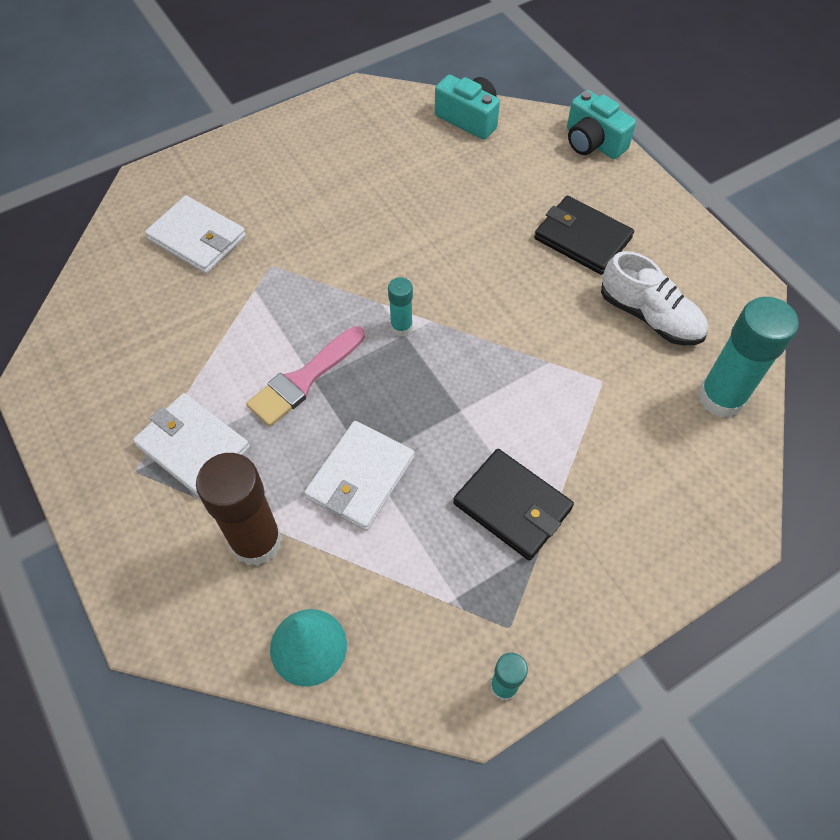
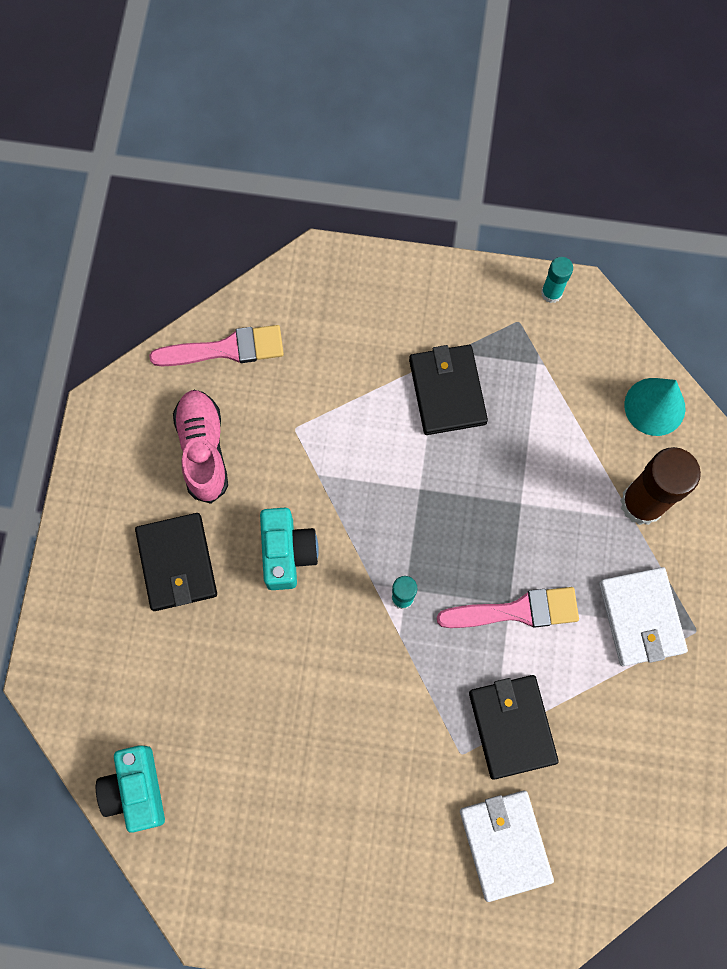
camera: 140 degrees left, 15 degrees up
(246, 304) = (512, 726): none -> black wallet
(360, 477) = (535, 494): white wallet -> none
(593, 142) = (56, 659): turquoise camera -> turquoise camera (287, 552)
(650, 316) = (203, 449): white shoe -> pink shoe
(721, 397) = (225, 349): turquoise glue stick -> pink brush

